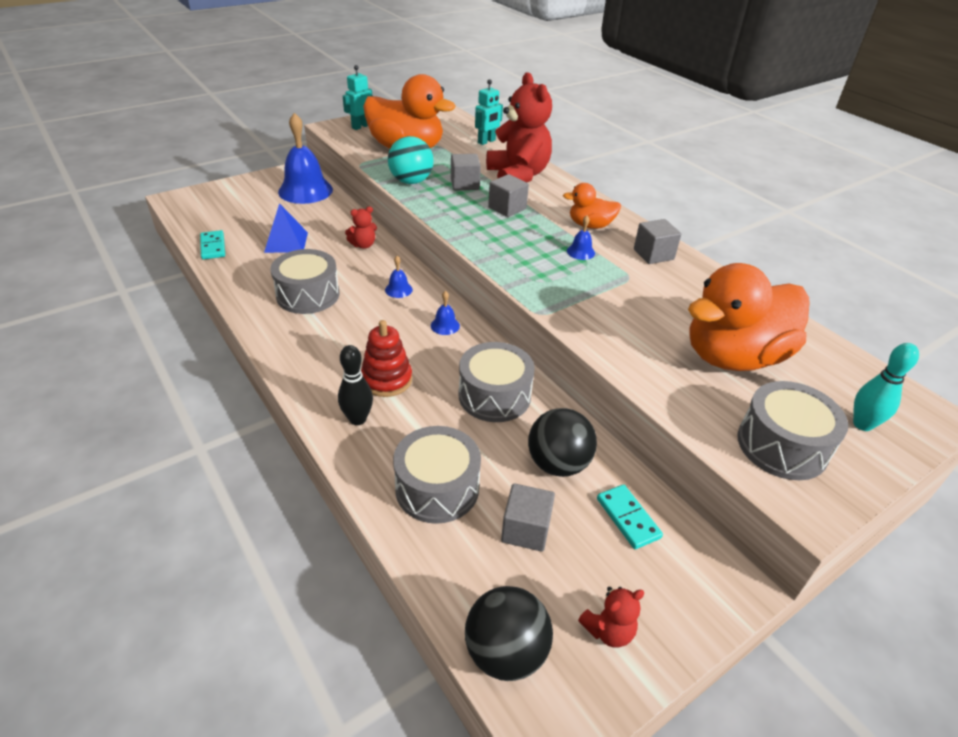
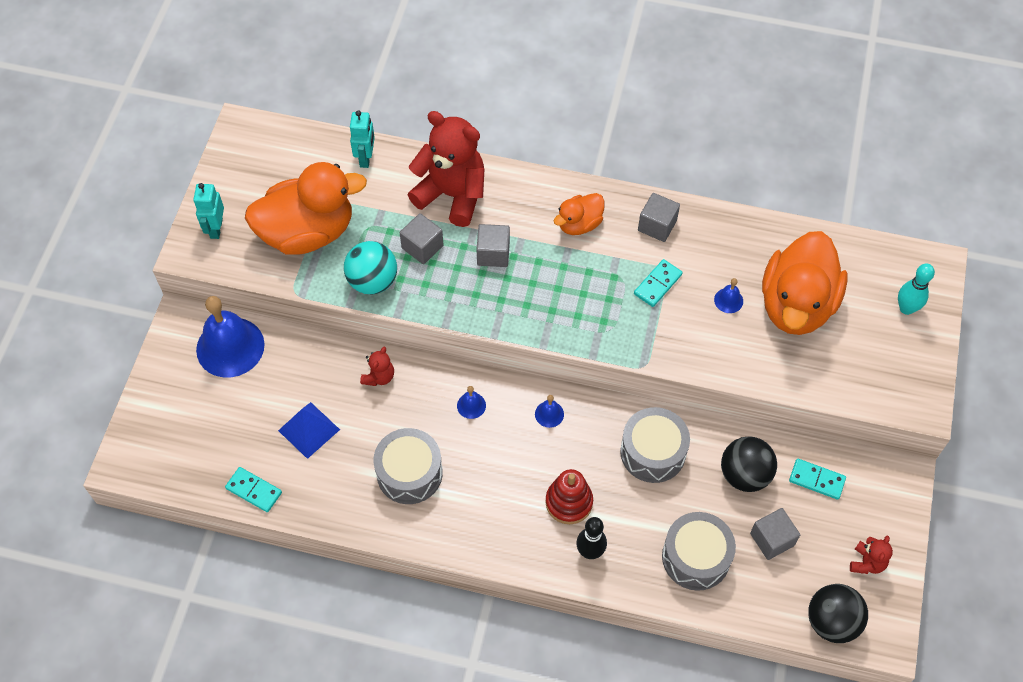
camera: 40 degrees left, 20 degrees up
(580, 252) = (604, 267): blue bell -> blue bell (728, 300)
(613, 281) = (658, 284): none -> turquoise domino
(782, 446) = (878, 367): grey drum -> none

